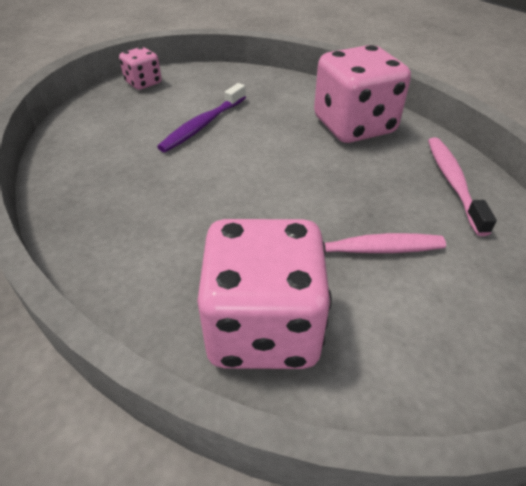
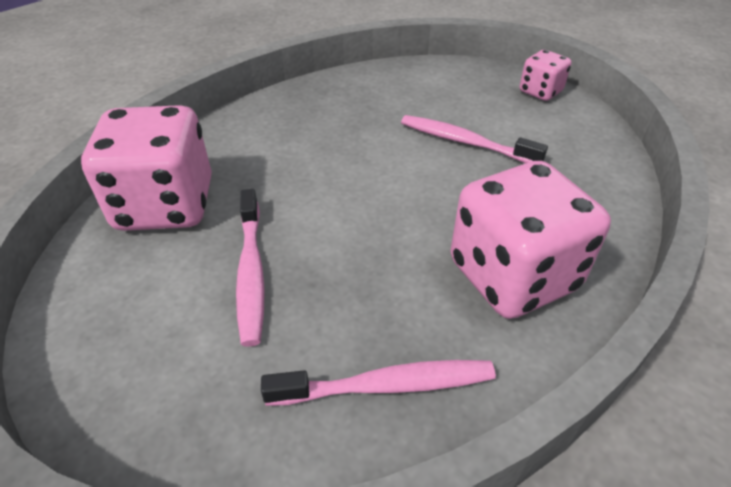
camera: 85 degrees right, 0 degrees up
(203, 125) = (465, 142): purple toothbrush -> pink toothbrush

